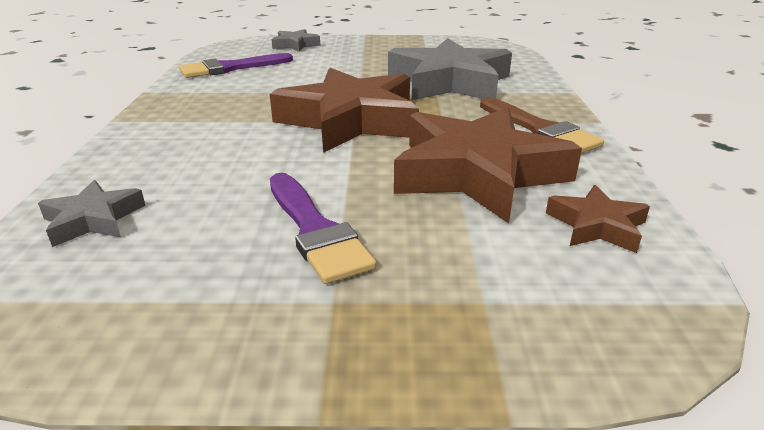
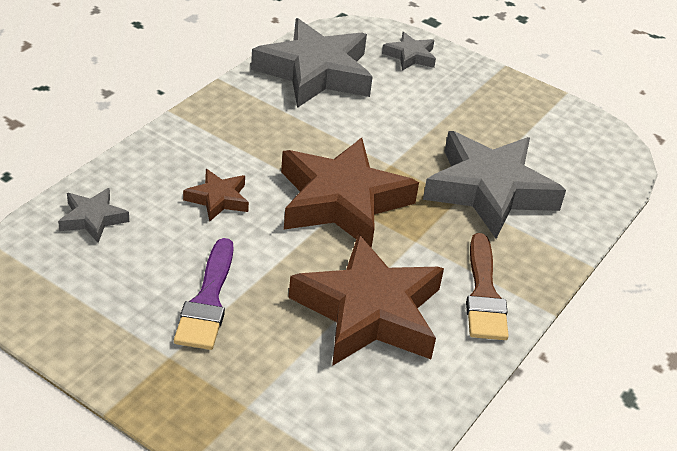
camera: 30 degrees right, 10 degrees up
(231, 68) = (315, 72): purple brush -> grey star
(596, 226) = (387, 402): brown star -> brown star (218, 199)

